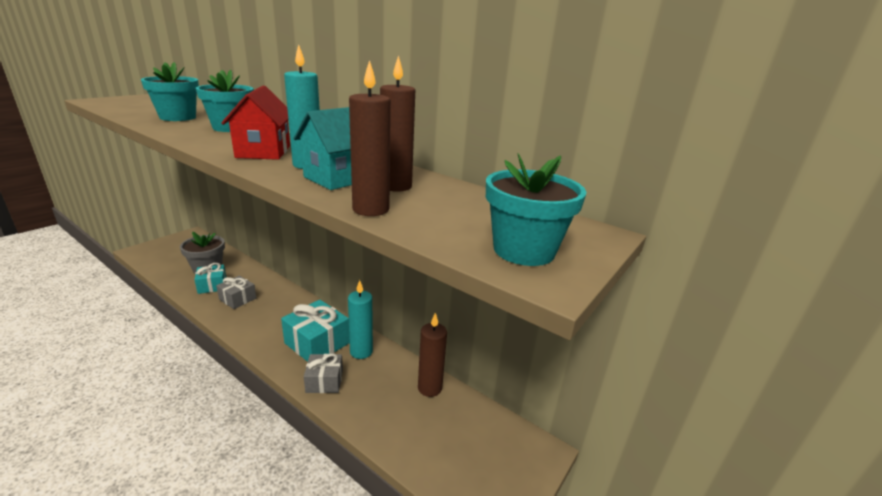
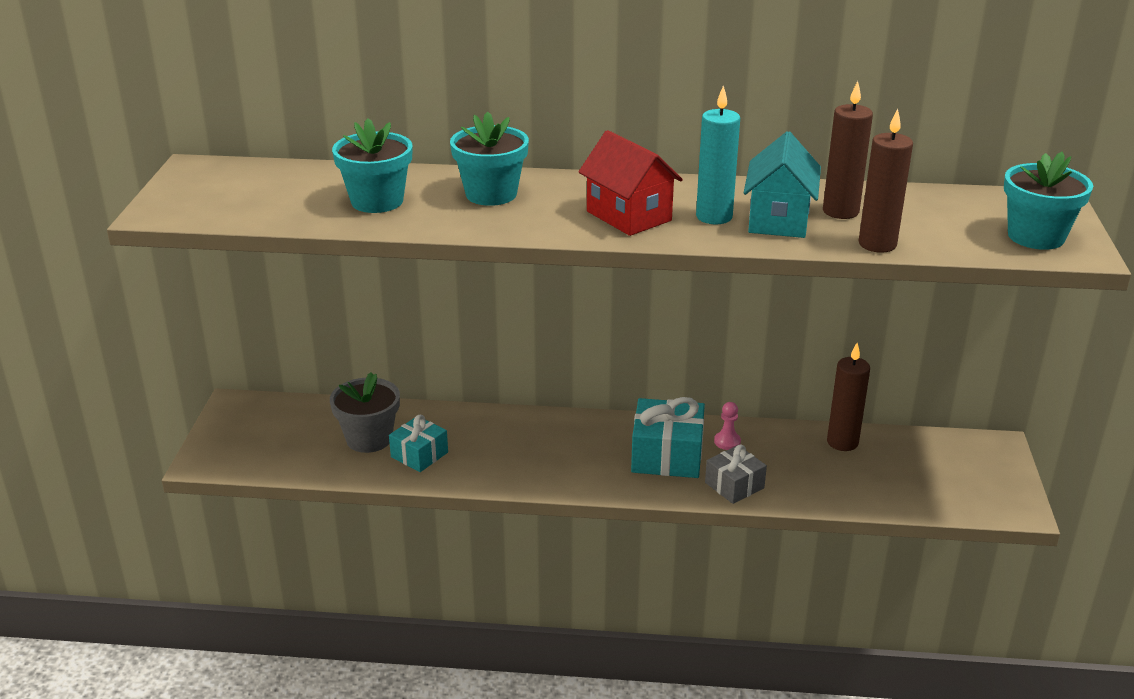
camera: 30 degrees left, 5 degrees up
(238, 299) = (485, 454): grey gift -> none
(361, 351) = (727, 442): turquoise candle -> pink pawn

